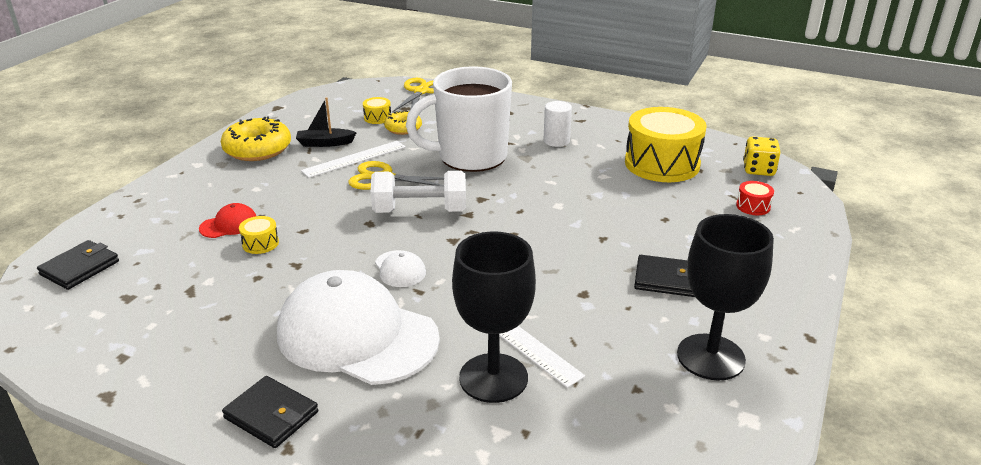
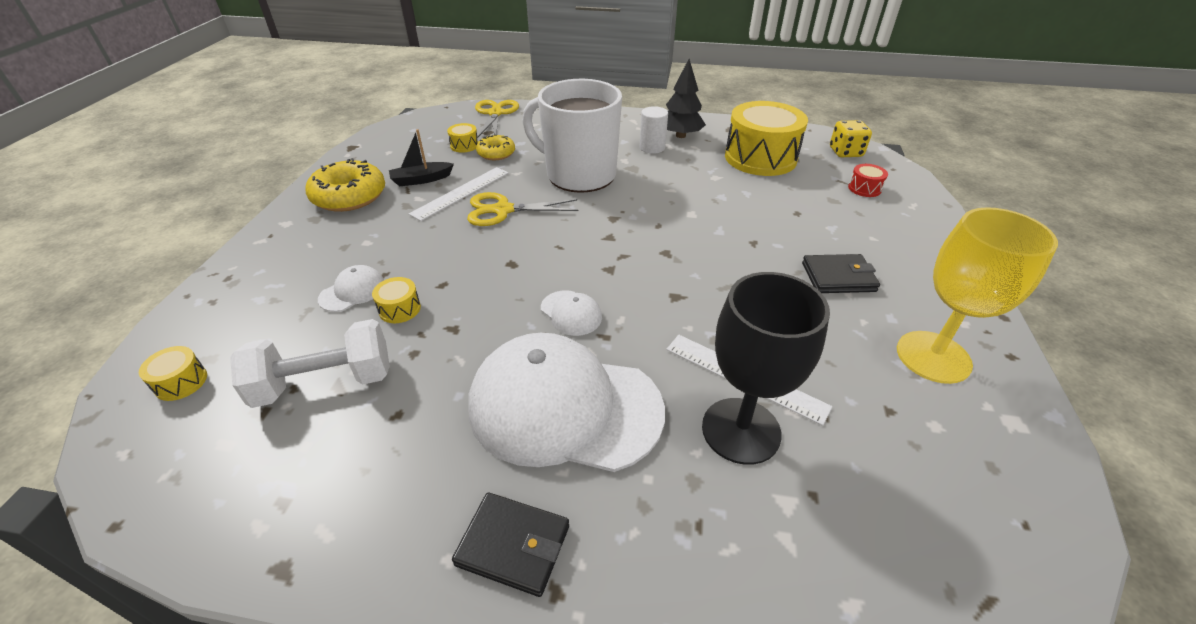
camera: 15 degrees left, 10 degrees up
(80, 268) = (181, 382): black wallet -> yellow drum
(229, 225) = (352, 291): red cap -> white cap
(420, 211) = (558, 241): white dumbbell -> white dumbbell (325, 383)
(470, 157) = (579, 175): white mug -> white mug turned 60 degrees clockwise
(592, 133) = (680, 135): none -> black tree
(710, 357) = (933, 357): black goblet -> yellow goblet

